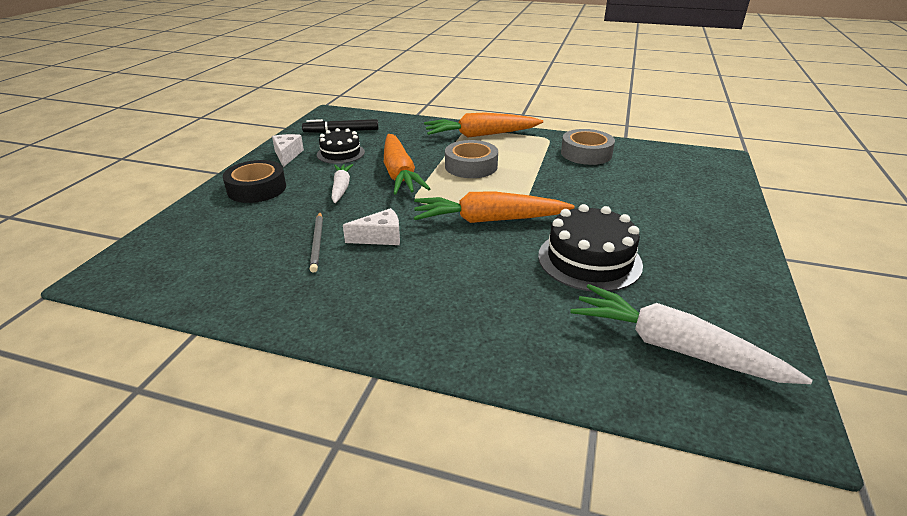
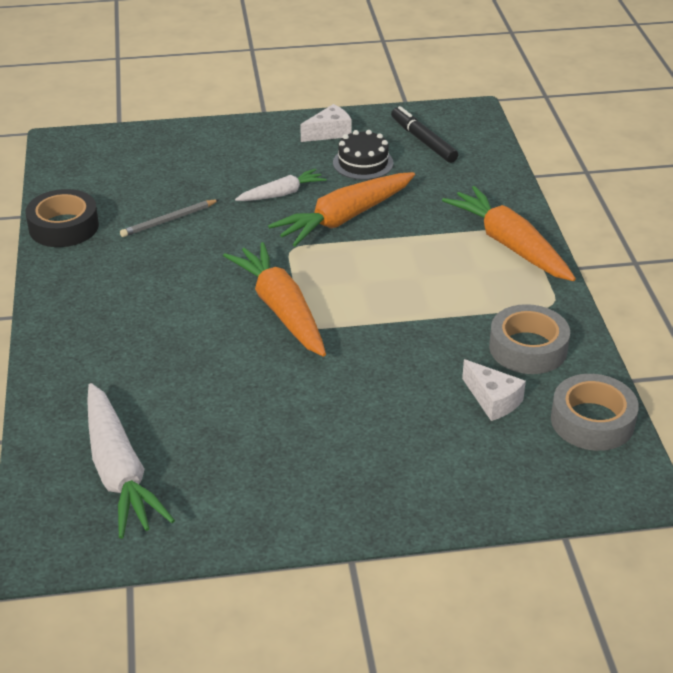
camera: 65 degrees right, 5 degrees up
(257, 189) = (243, 147): black tape -> black tape (64, 227)
(380, 237) = (201, 251): white cheese -> white cheese (493, 400)
(471, 166) = (405, 262): grey tape -> grey tape (592, 421)
(589, 260) = (242, 397): black cake -> none
(672, 347) = (119, 472): white carrot -> white carrot turned 150 degrees clockwise

